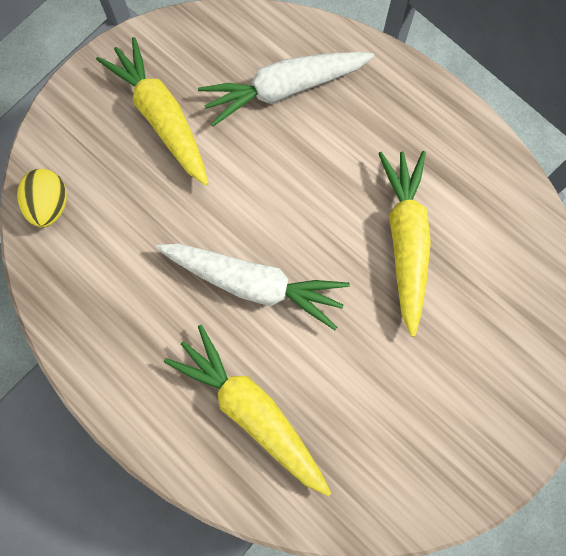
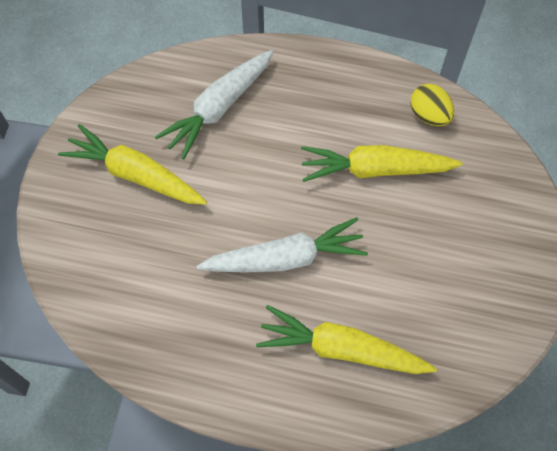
camera: 30 degrees left, 10 degrees down
(51, 206) = (87, 286): yellow egg -> yellow egg (429, 116)
(404, 240) = (375, 170): yellow carrot -> yellow carrot turned 60 degrees counterclockwise

